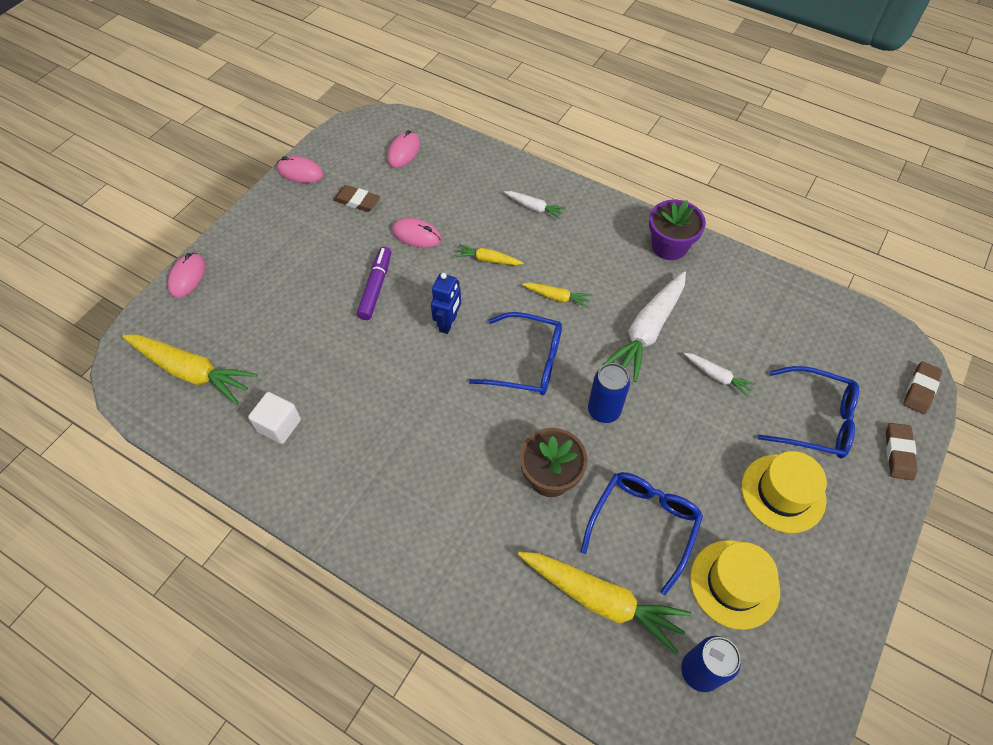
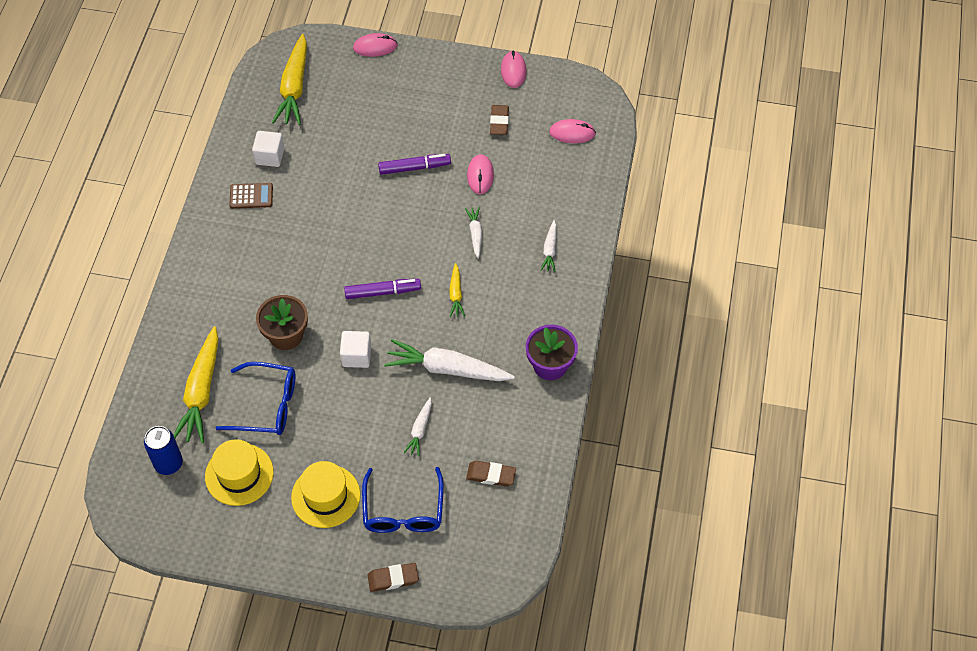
camera: 70 degrees right, 0 degrees up
(328, 462) = (251, 196): none -> brown calculator
(448, 323) = (399, 227): blue robot -> none
(488, 260) = (475, 234): yellow carrot -> white carrot
(527, 362) = (382, 292): blue glasses -> purple marker
(604, 410) = (356, 356): blue can -> white cube
(920, 389) = (466, 592): brown eraser -> brown eraser (491, 475)

